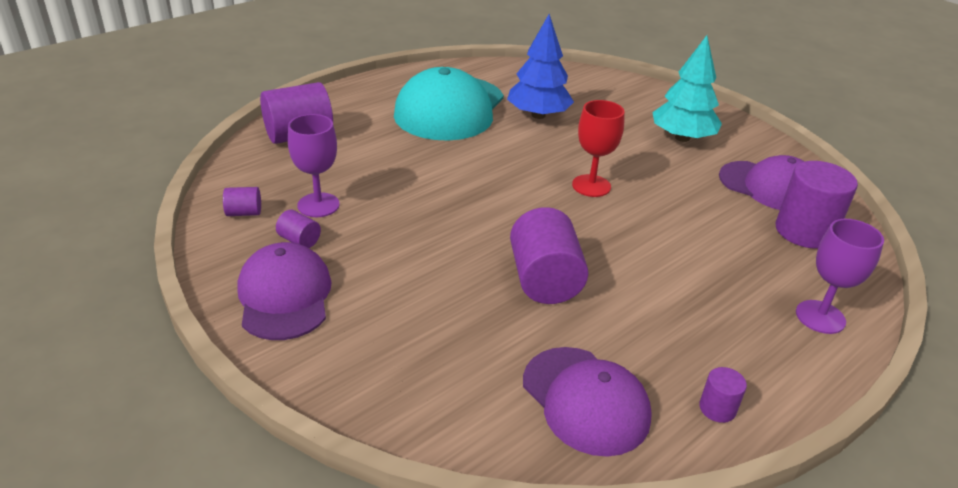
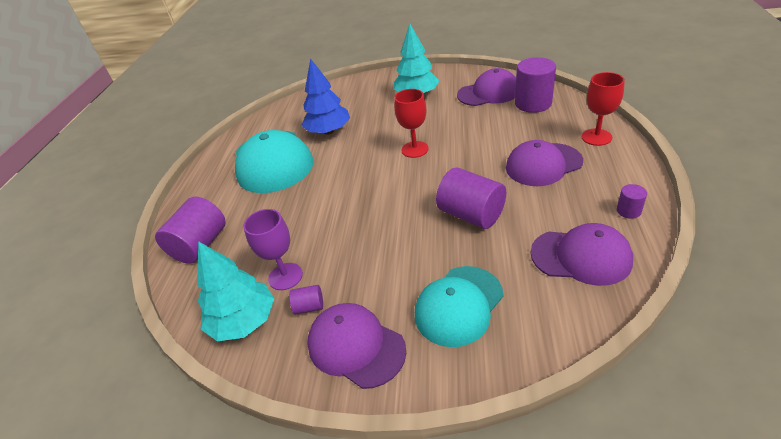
camera: 35 degrees left, 5 degrees up
(244, 213) = (244, 321): purple cylinder -> turquoise tree
(406, 338) = (458, 305): none -> turquoise cap
(702, 295) = (543, 164): none -> purple cap
(820, 317) = (596, 137): purple goblet -> red goblet

